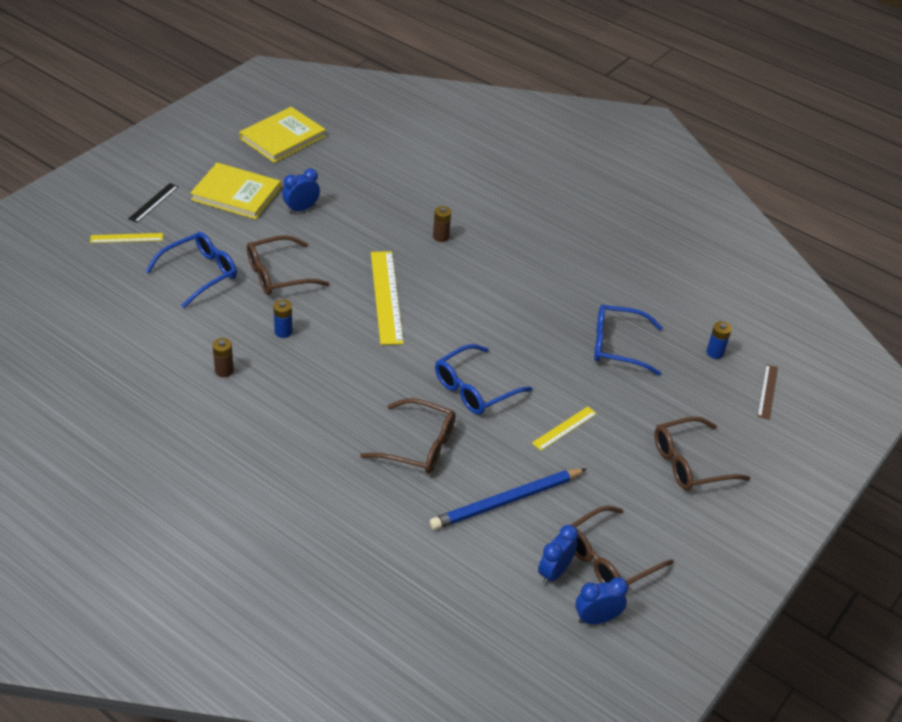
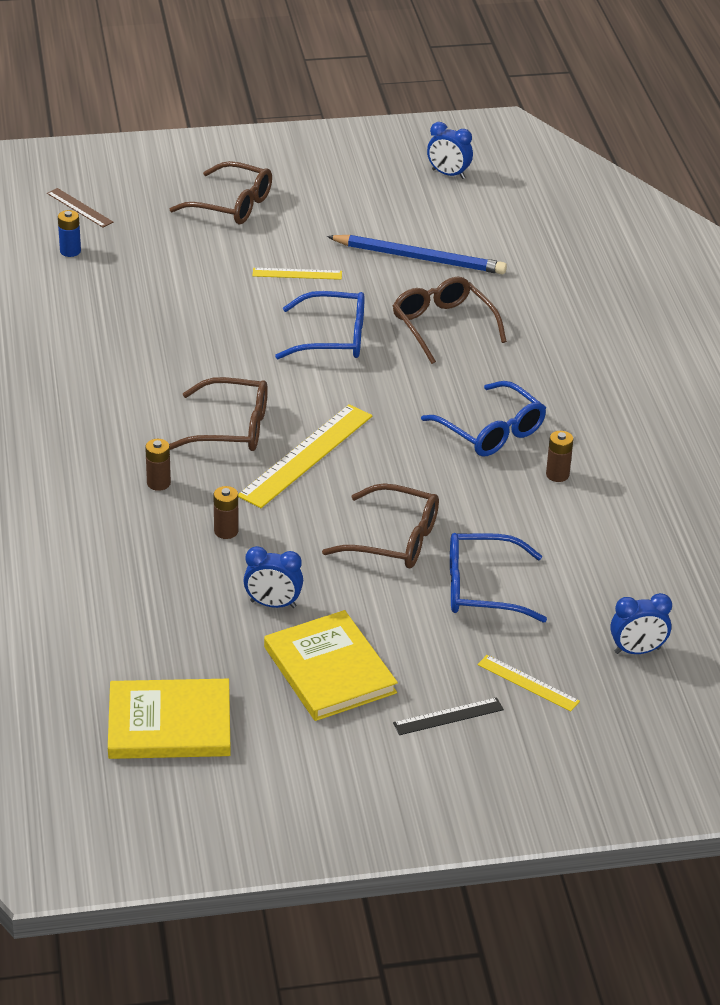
camera: 135 degrees left, 5 degrees down
(283, 332) = (456, 479): blue battery -> none
(372, 231) = (226, 531): none -> brown battery
(554, 572) = (443, 207): blue clock -> blue clock (637, 651)
(608, 559) = (390, 193): brown glasses -> brown glasses (231, 428)
(617, 346) = (147, 300): blue glasses -> blue glasses (491, 431)
(767, 391) = (80, 207): brown ruler -> brown ruler turned 75 degrees clockwise

